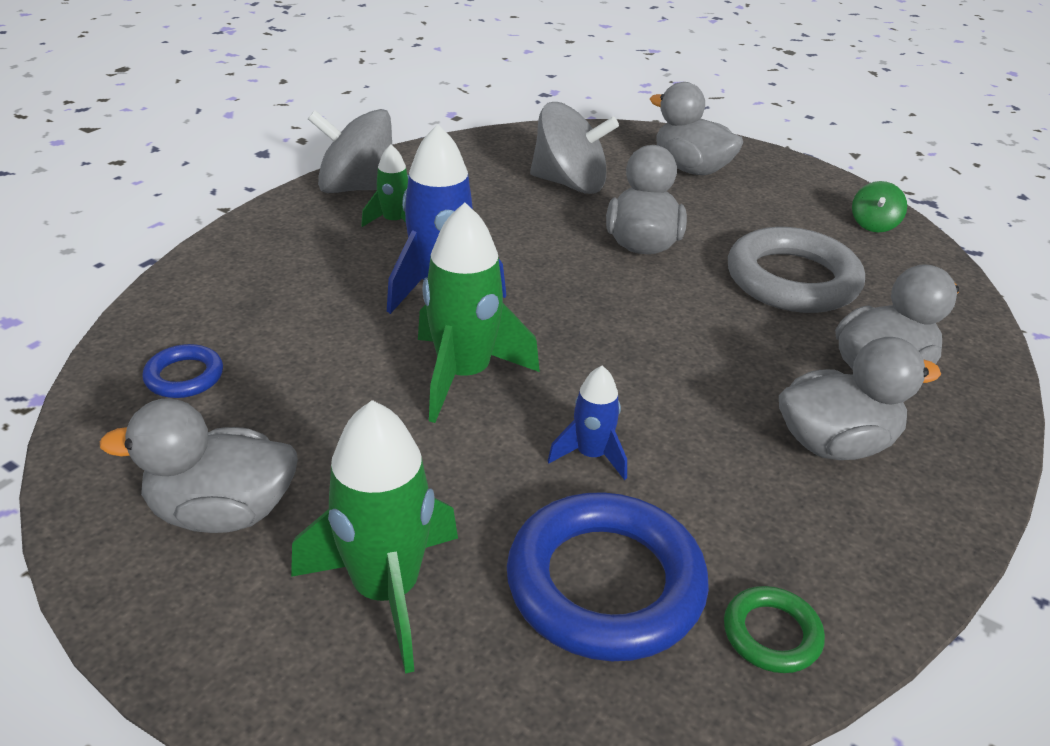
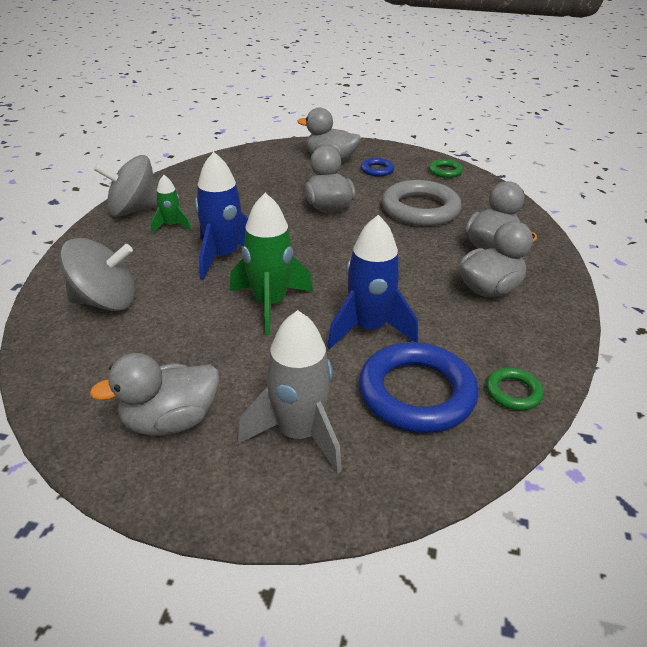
camera: 20 degrees left, 0 degrees up
(184, 376) = (92, 349): blue ring -> blue ring (377, 170)
(386, 590) = (299, 434): green rocket -> grey rocket
(570, 184) = (266, 182): grey spinning top -> grey spinning top (106, 301)
(591, 455) = (369, 329): blue rocket -> blue rocket, size x1.85
(873, 224) = (445, 171): green spinning top -> green ring

